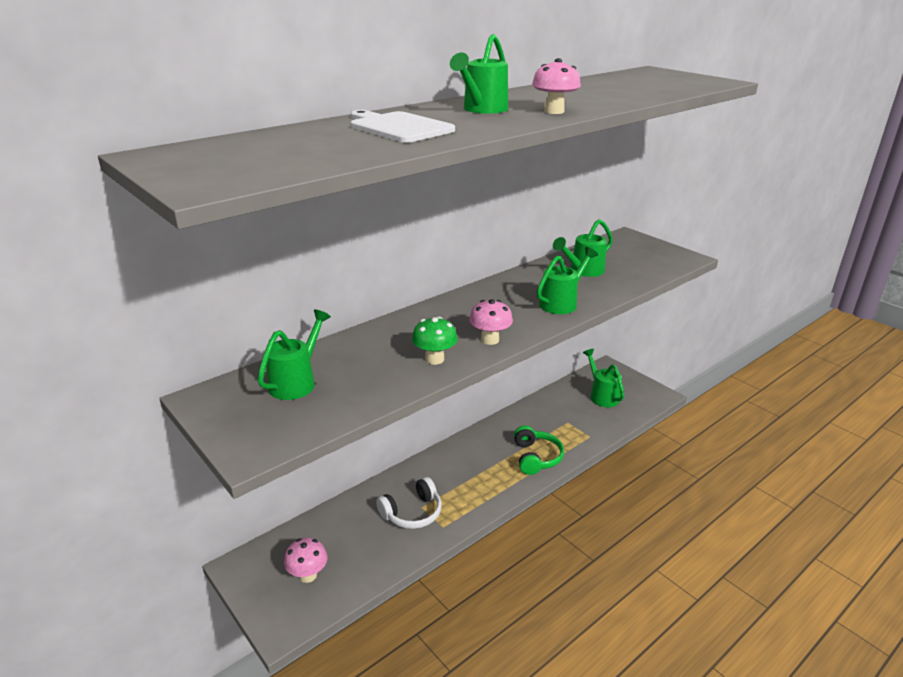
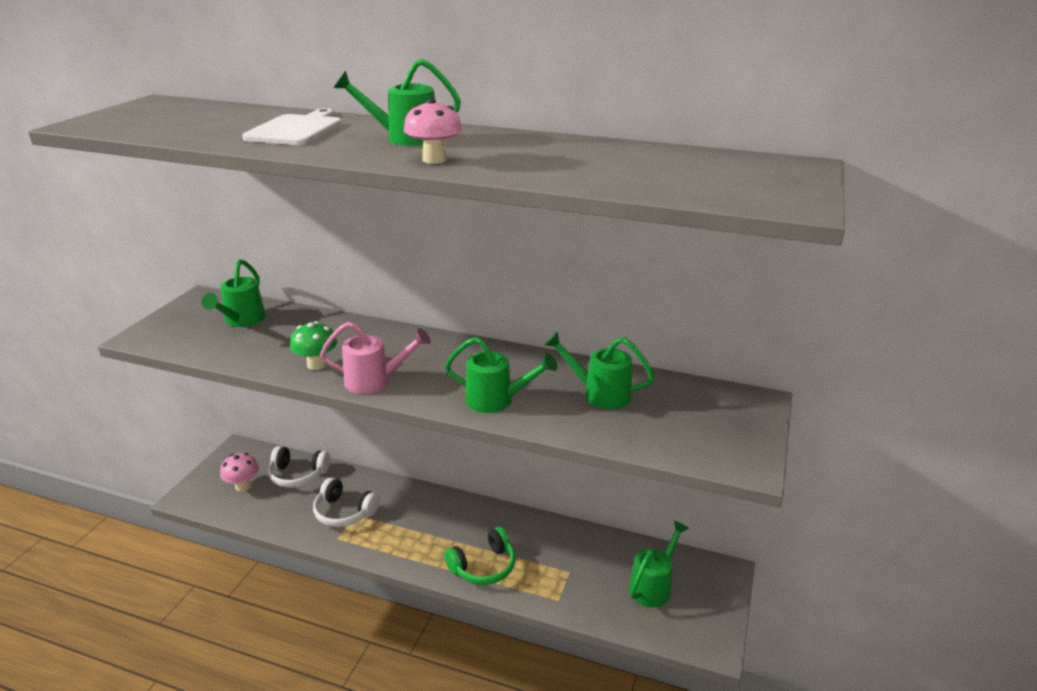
camera: 60 degrees right, 0 degrees up
(296, 382) = (242, 320): green watering can -> green watering can turned 105 degrees clockwise
(329, 530) = (298, 475): none -> white headphones
(490, 340) = (375, 381): pink mushroom -> pink watering can

